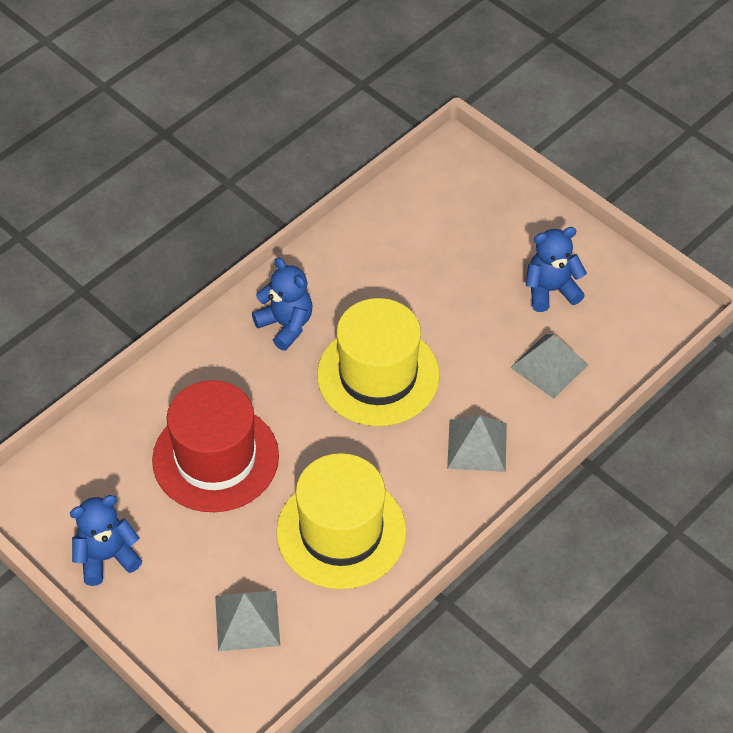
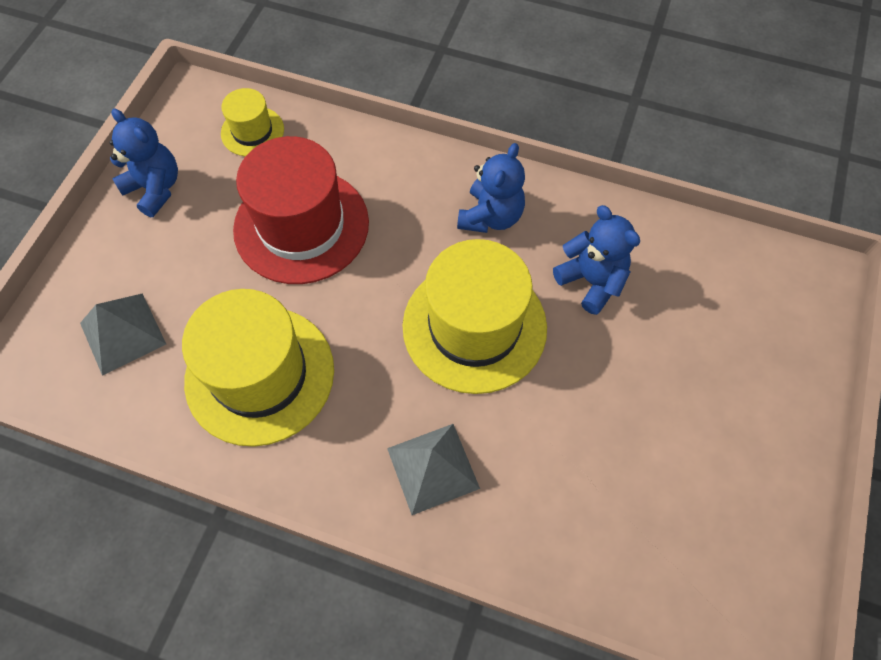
camera: 65 degrees right, 10 degrees up
(89, 462) = (252, 131): none -> yellow hat
(549, 366) = (587, 505): grey pyramid -> none
(551, 290) = (698, 462): blue teddy bear -> blue teddy bear (591, 281)

